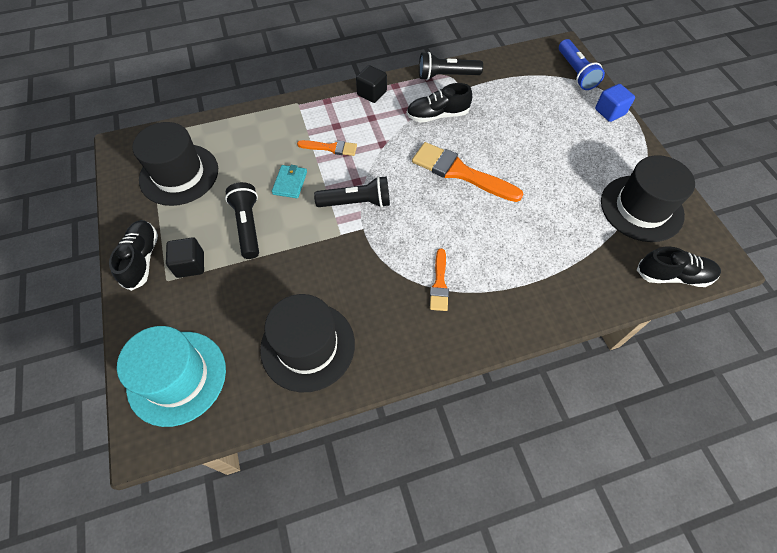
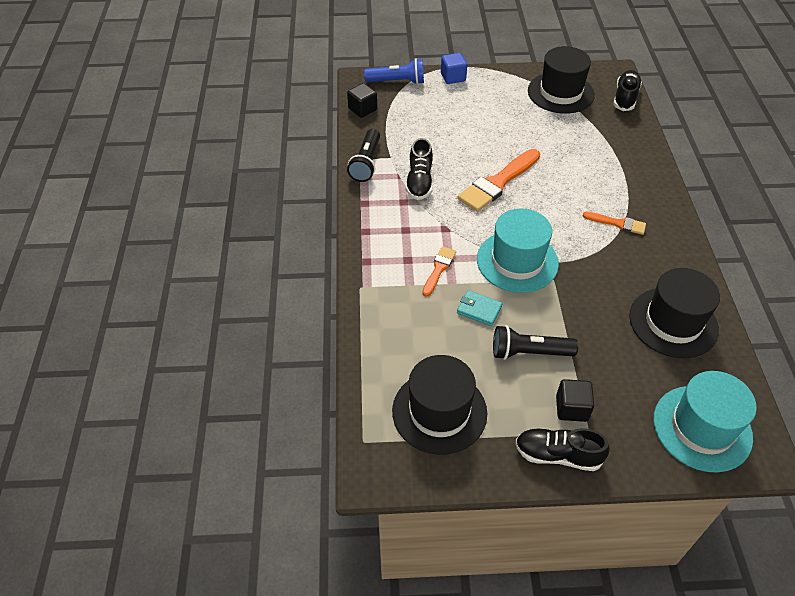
camera: 75 degrees left, 10 degrees down
(357, 202) = (517, 261): black flashlight -> turquoise hat
(372, 93) = (369, 223): black cube -> black cube (362, 109)

